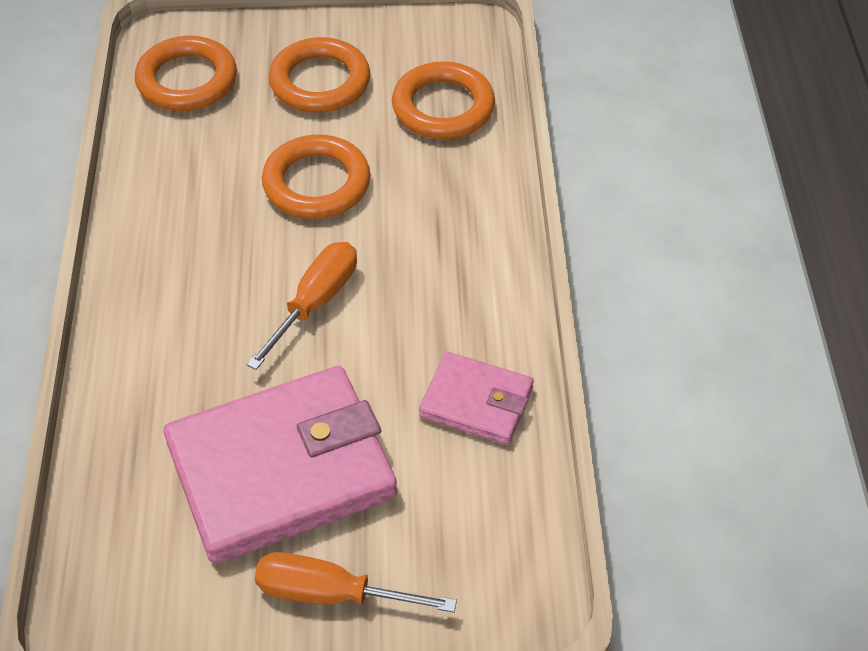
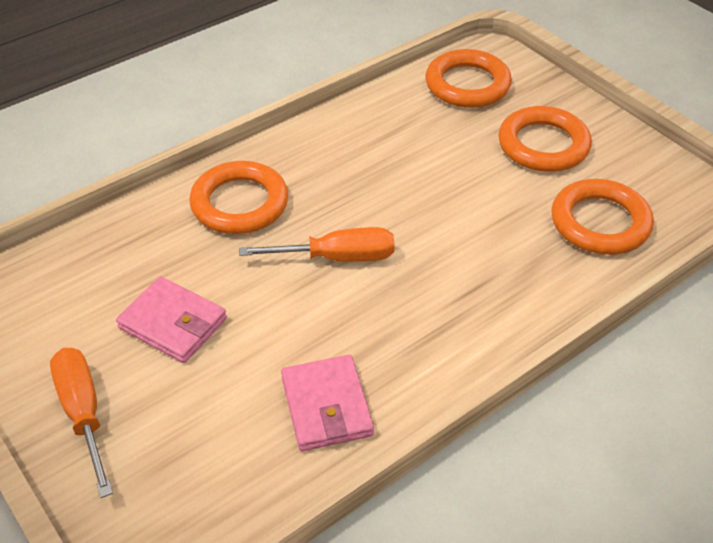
camera: 55 degrees right, 5 degrees down
(281, 470) = (173, 323): pink wallet -> pink wallet, size x0.51
(316, 183) = (447, 196): orange ring -> orange ring (240, 203)

